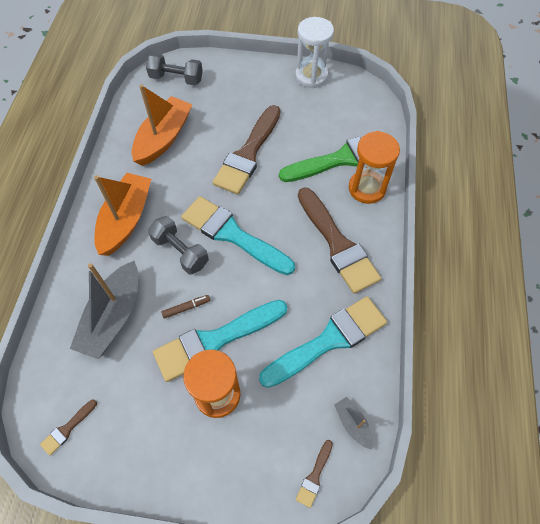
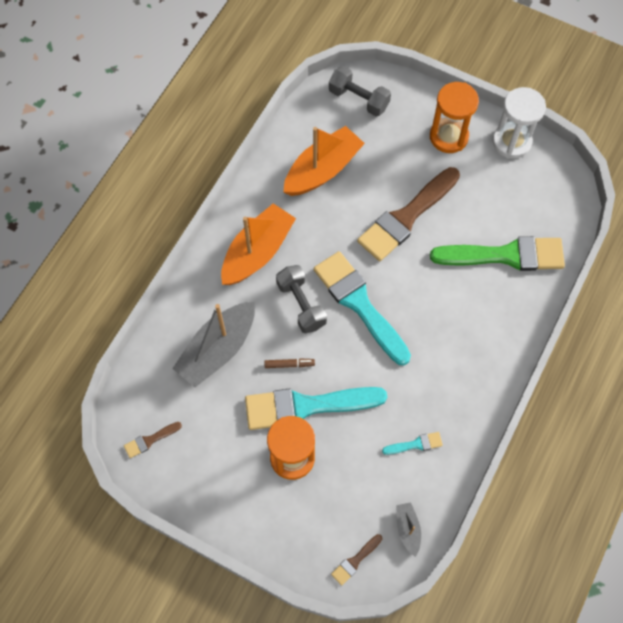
camera: 20 degrees right, 5 degrees up
(329, 340) = (415, 444): turquoise brush -> turquoise brush, size x0.42
(337, 244) = (463, 350): brown brush -> none
(367, 188) = (519, 299): orange hourglass -> orange hourglass (448, 137)

